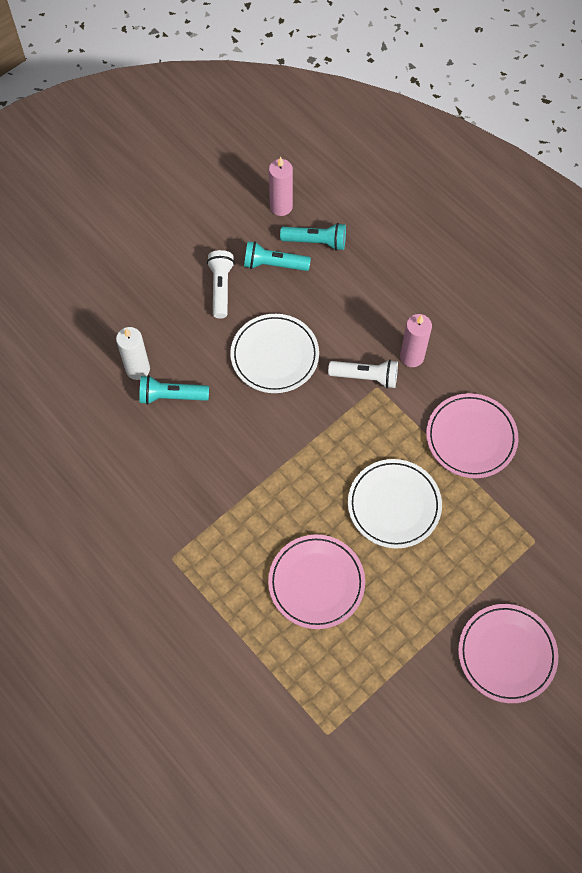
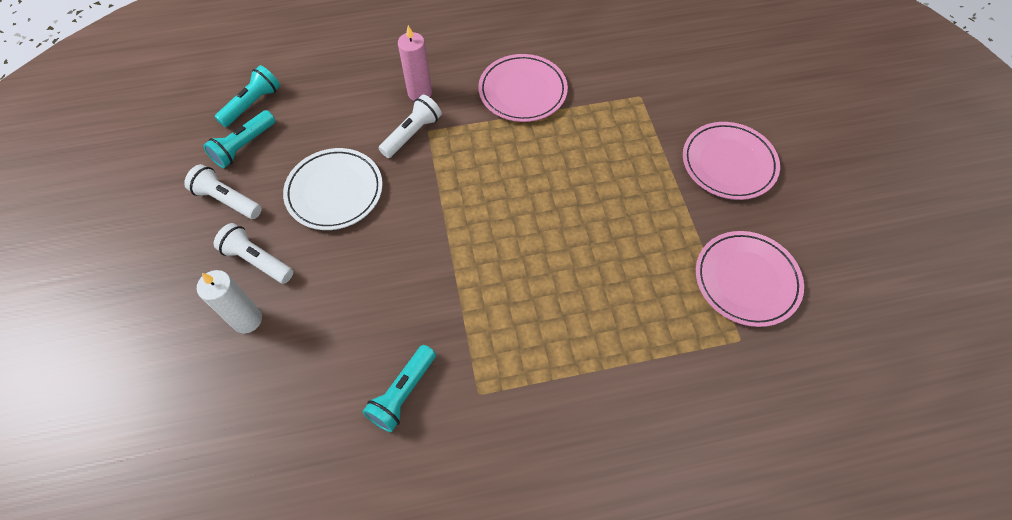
camera: 60 degrees left, 5 degrees down
(171, 396) = (302, 302): turquoise flashlight -> turquoise flashlight (402, 393)
(185, 343) = (257, 260): none -> white flashlight
(281, 206) = (193, 112): pink candle -> none
(316, 582) = (584, 272): pink plate -> pink plate (746, 280)
(394, 505) = (547, 174): white plate -> none

